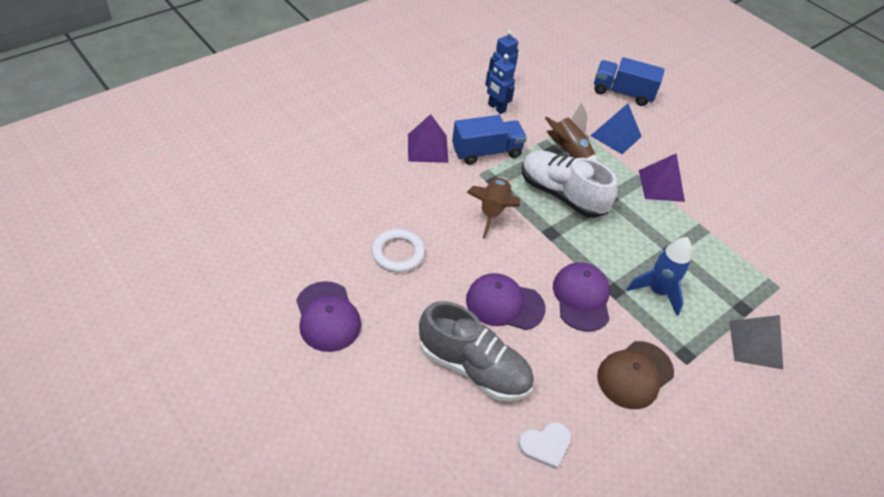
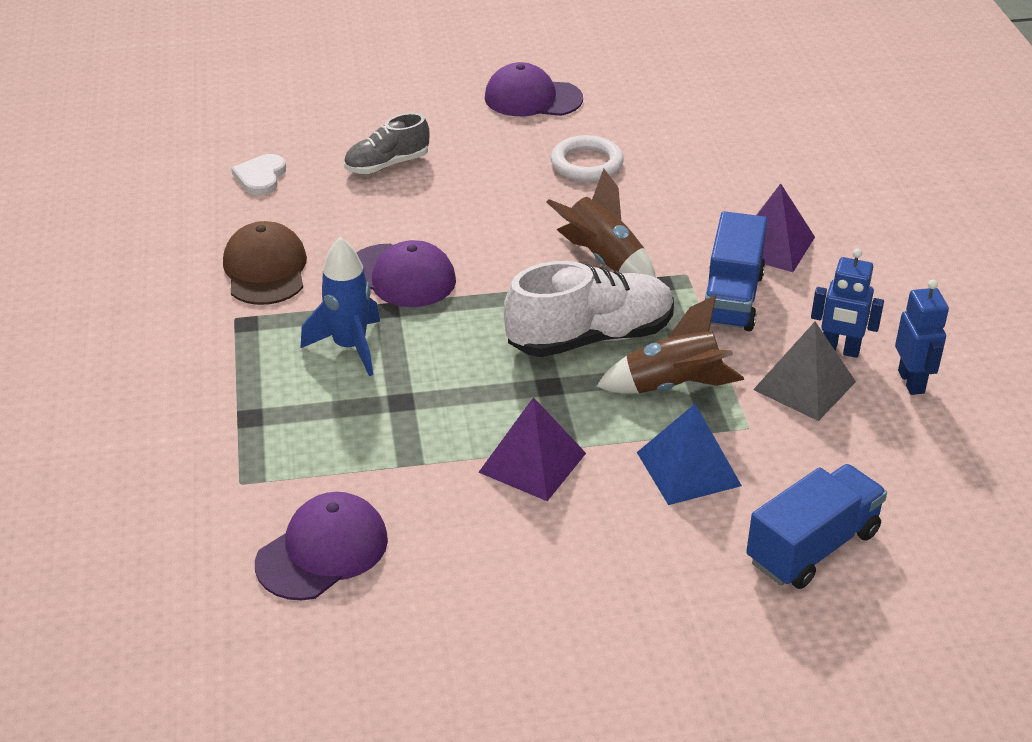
camera: 125 degrees right, 10 degrees down
(473, 367) = (387, 165): grey shoe -> grey shoe, size x0.60
(496, 108) = (839, 350): blue robot -> blue robot turned 150 degrees counterclockwise
(504, 304) = (447, 214): purple cap -> purple cap (322, 551)
(755, 344) = (193, 395): grey pyramid -> grey pyramid (804, 385)

